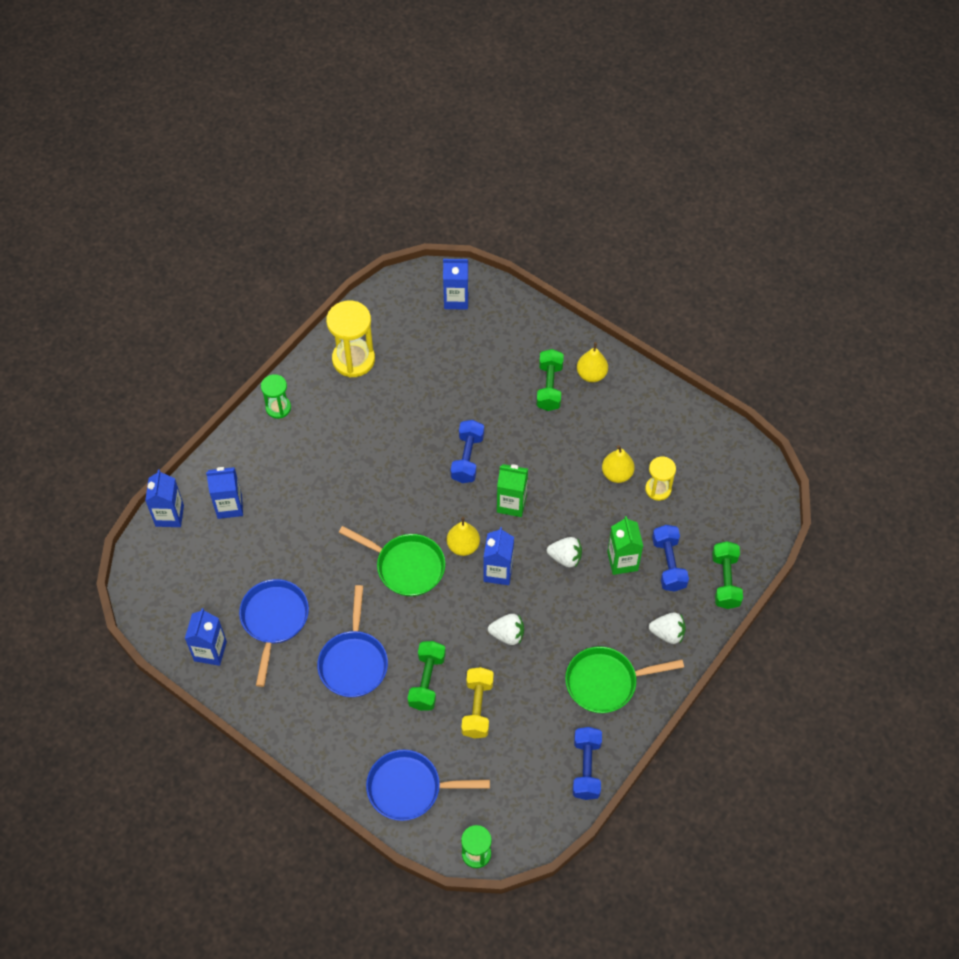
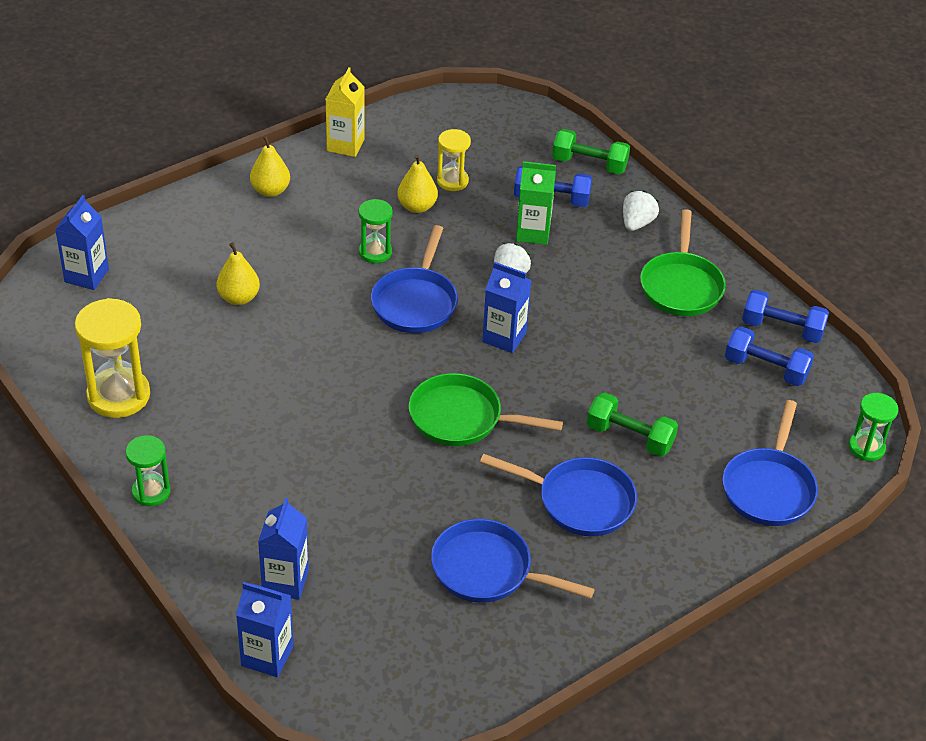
camera: 75 degrees left, 15 degrees down
(210, 651) = (509, 652): blue carton -> none
(406, 566) = (461, 418): green pan -> green pan turned 120 degrees counterclockwise
(463, 546) = (455, 359): yellow pear -> yellow pear (239, 298)
(467, 458) = (331, 324): blue dumbbell -> blue dumbbell (766, 369)
(477, 708) = (680, 400): yellow dumbbell -> none
(507, 635) = (592, 350): white strawberry -> none
(511, 504) = (415, 302): green carton -> blue pan
(549, 387) = (268, 229): green dumbbell -> none
(553, 462) = (375, 252): none -> green hourglass
(666, 405) = (345, 145): none -> yellow carton

